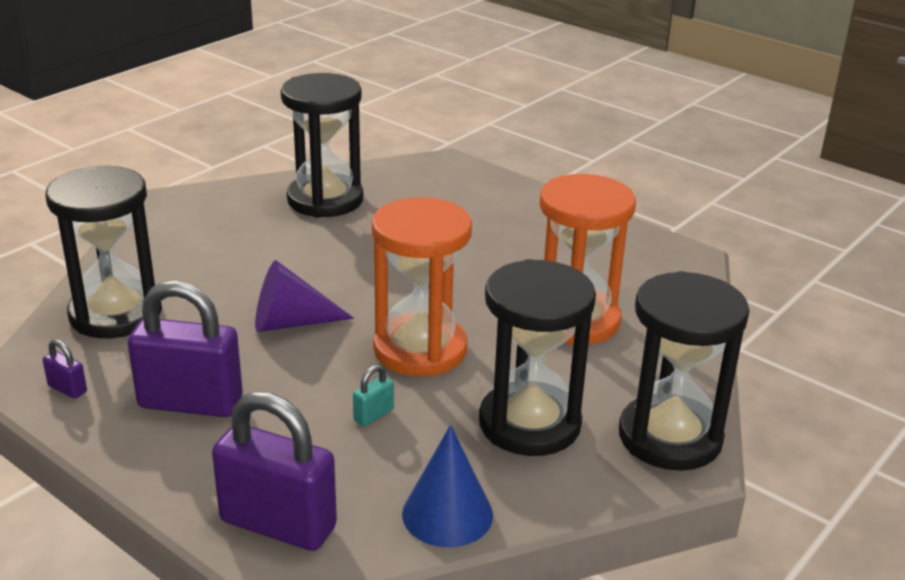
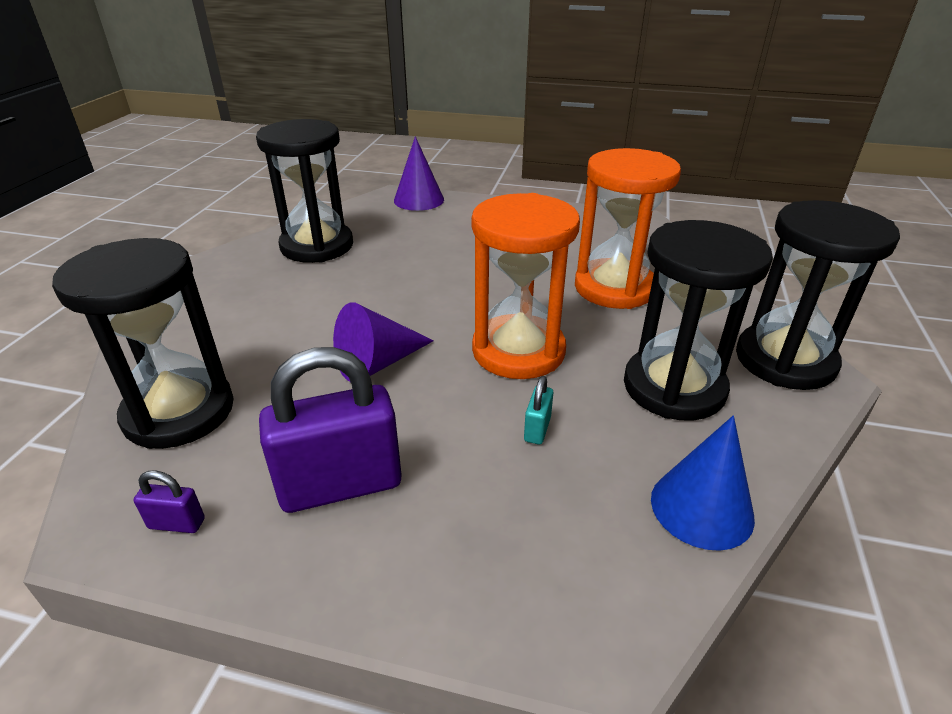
camera: 25 degrees left, 5 degrees up
(278, 524) = (557, 597): purple padlock -> none
(466, 174) = (419, 200): none -> purple cone

